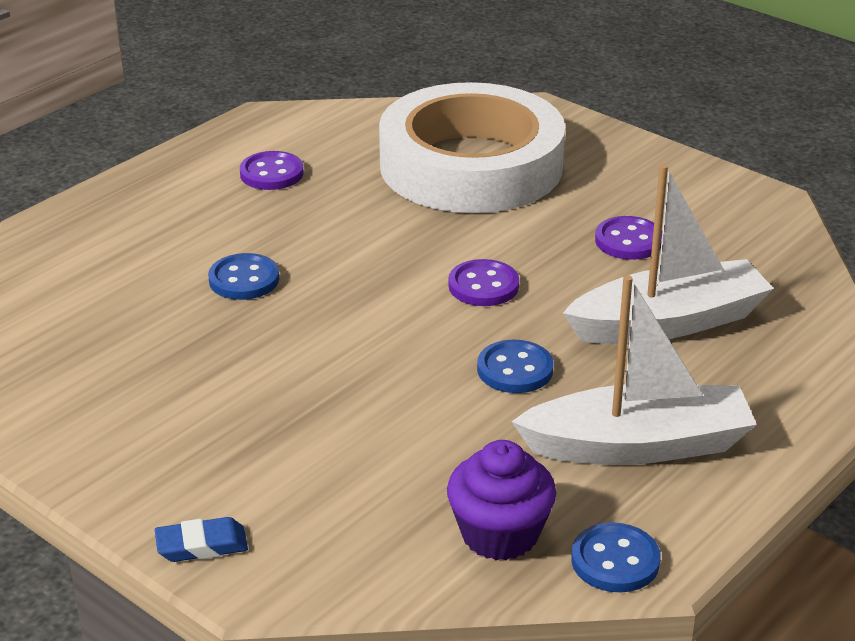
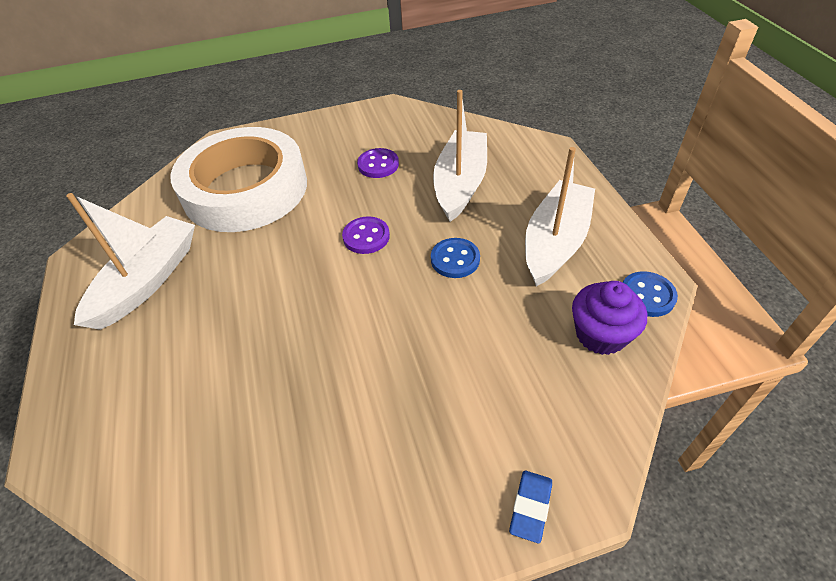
camera: 55 degrees left, 15 degrees up
(244, 279) = (251, 349): blue button -> none
(271, 173) = (147, 281): purple button -> white boat

